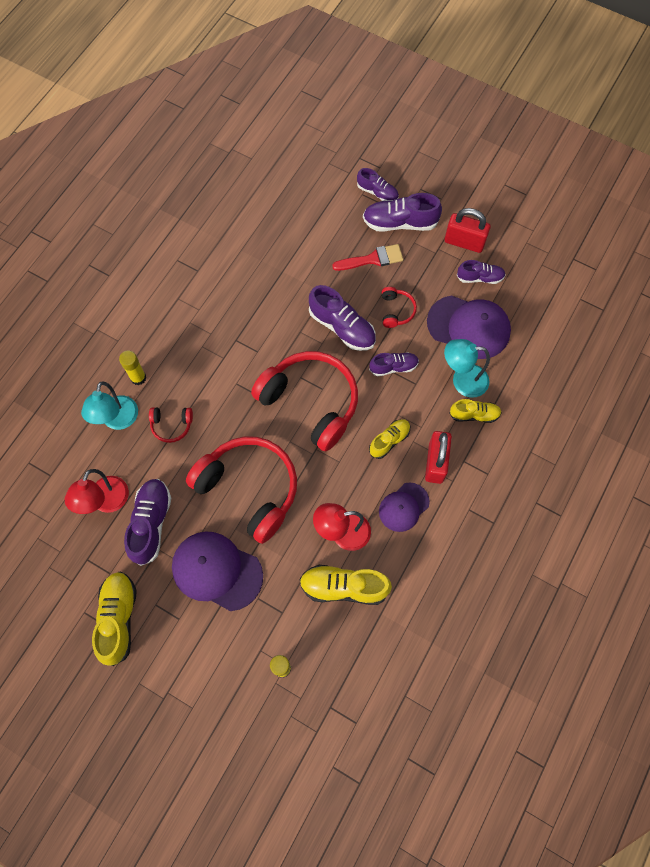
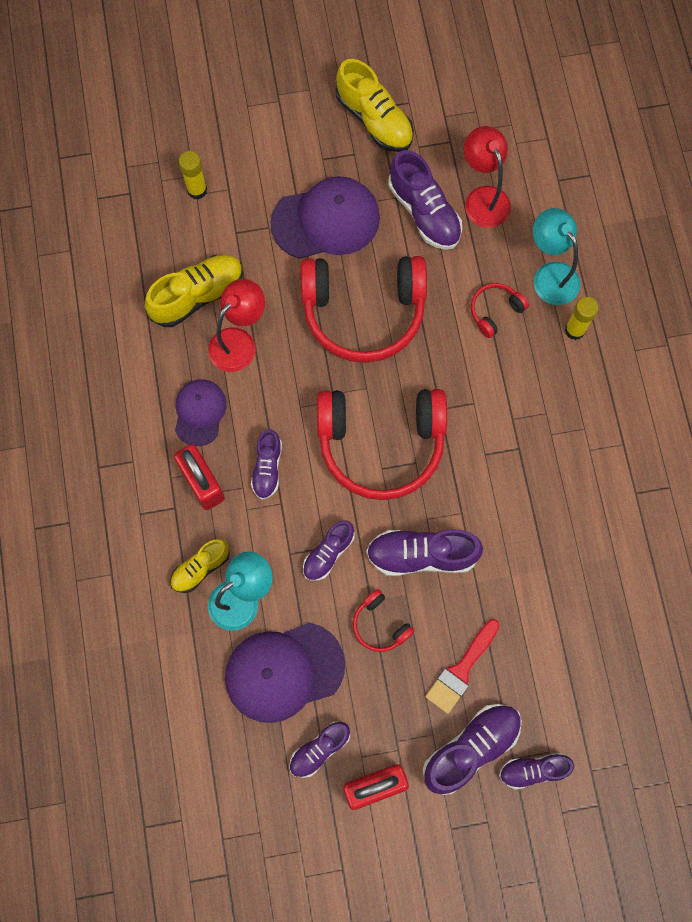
camera: 140 degrees right, 5 degrees up
(389, 441) = (267, 468): yellow shoe -> purple shoe

